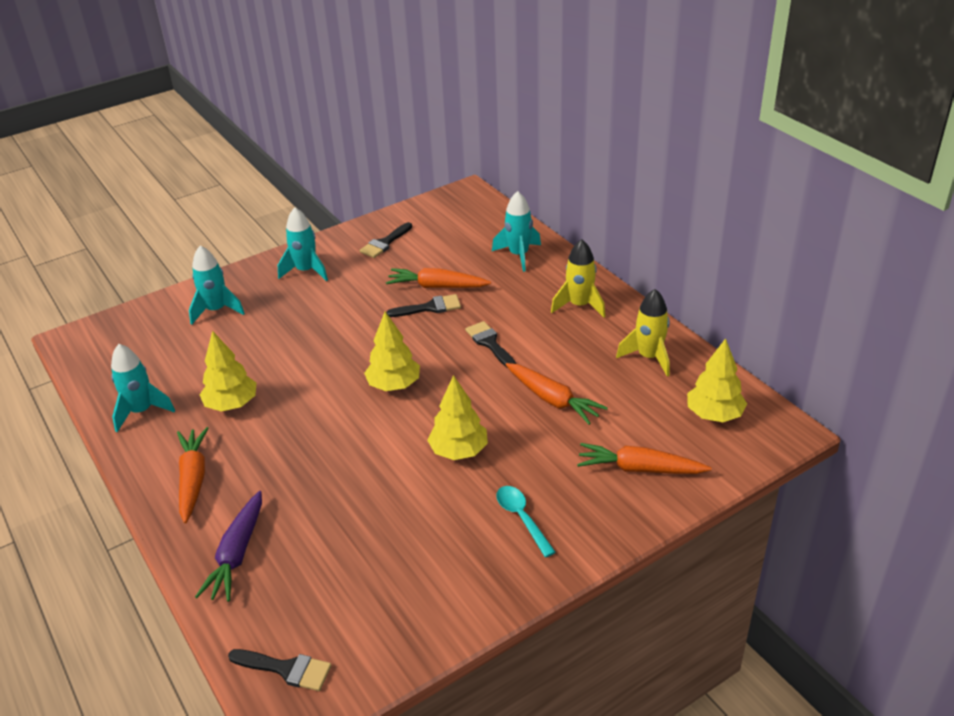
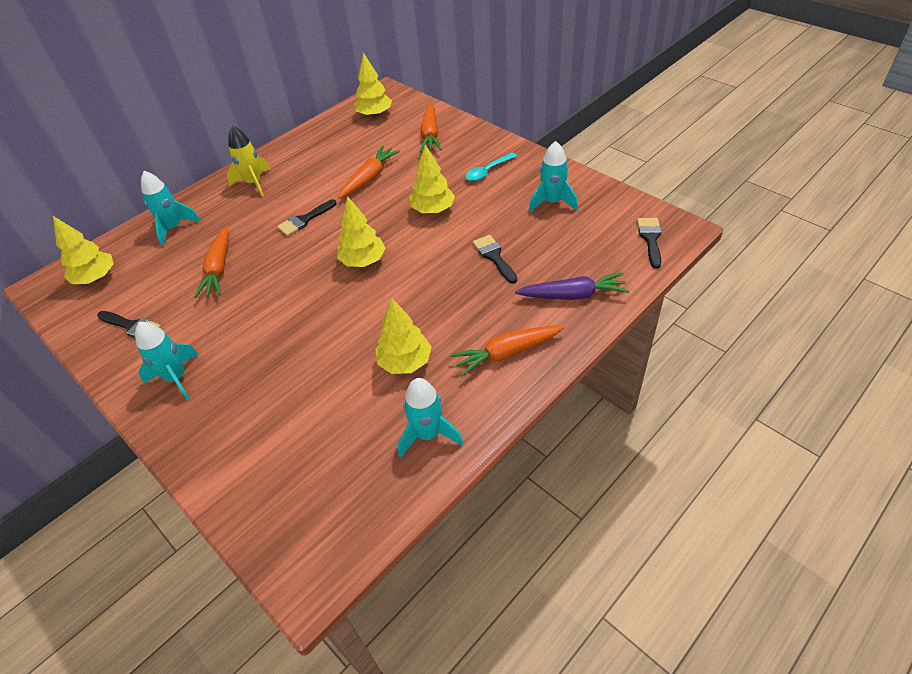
camera: 100 degrees left, 10 degrees up
(216, 310) = (248, 437): turquoise rocket -> turquoise rocket (552, 202)
(429, 307) = (252, 266): black brush -> black brush (494, 257)
(463, 218) = (96, 278): none -> yellow tree
(649, 357) = (318, 144): yellow rocket -> none

